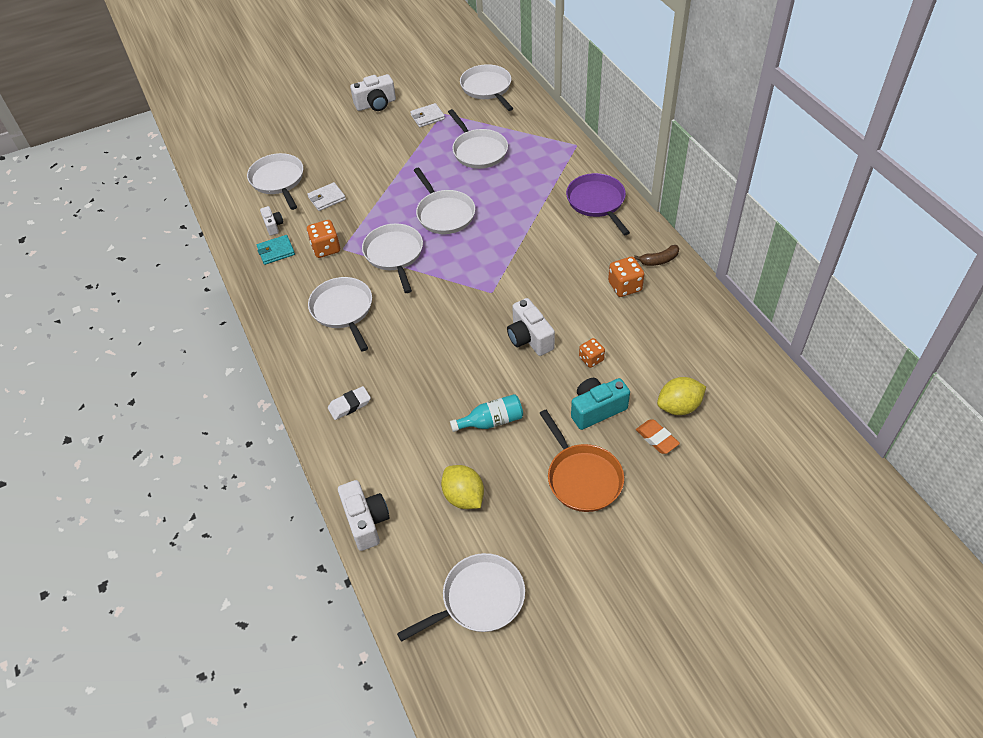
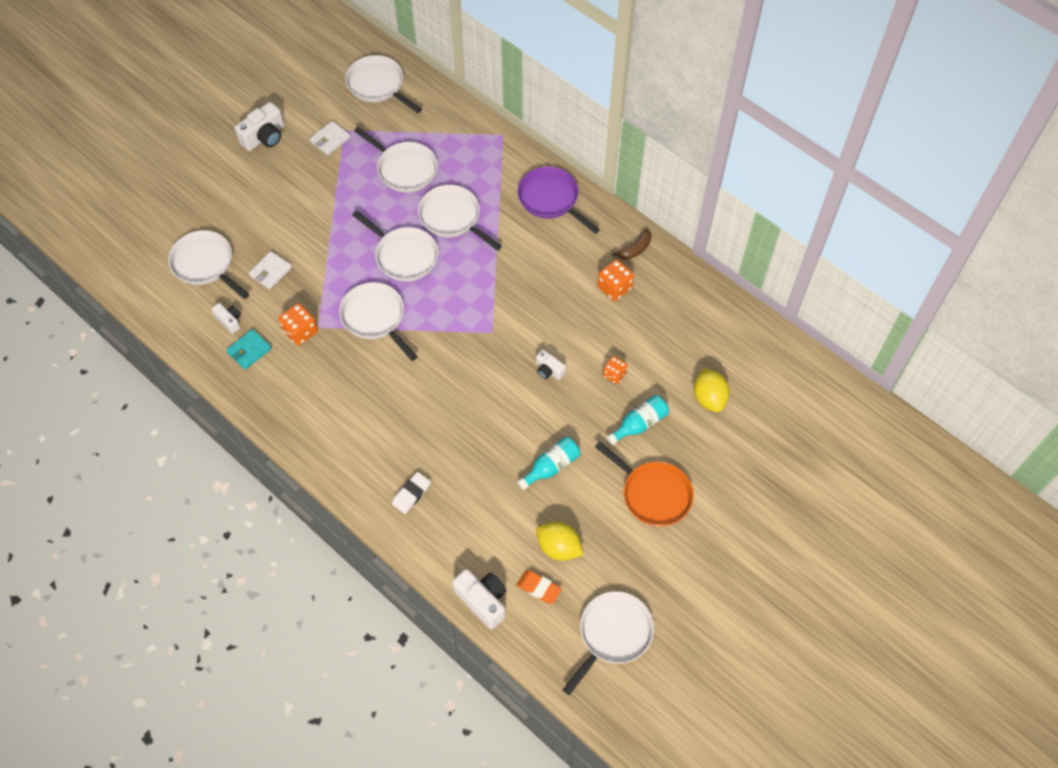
camera: 25 degrees left, 10 degrees up
(343, 310) = (354, 396): white pan -> white pan (452, 217)
(529, 338) = (549, 370): white camera -> white camera, size x0.58
(596, 409) = (639, 424): turquoise camera -> turquoise bottle
(657, 438) = (702, 435): orange eraser -> orange eraser (539, 588)
(679, 406) = (709, 398): yellow lemon -> yellow lemon turned 60 degrees counterclockwise

